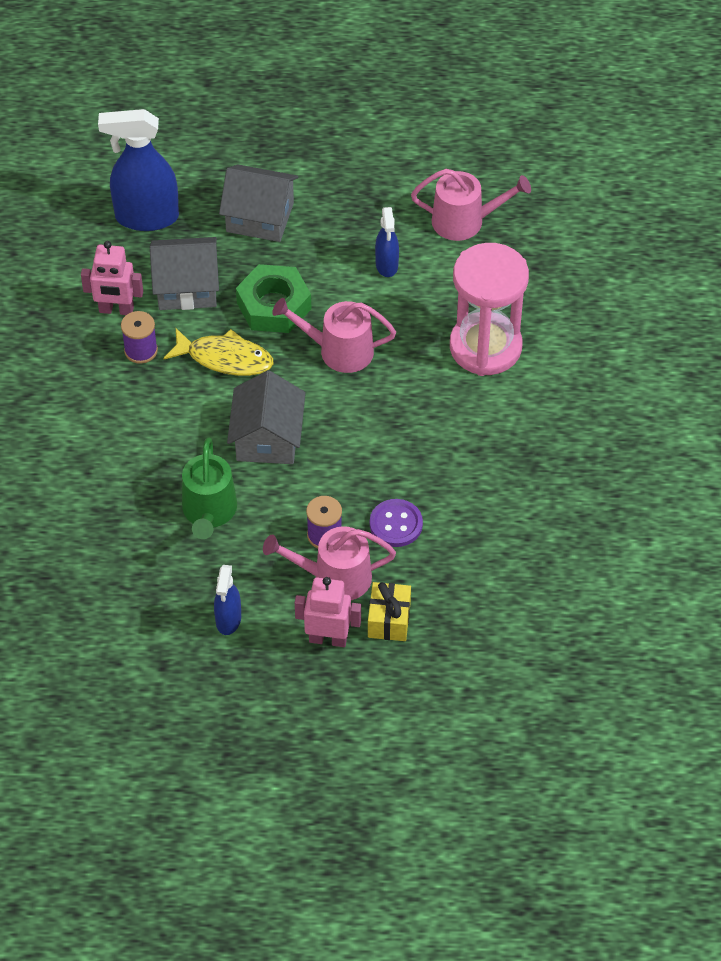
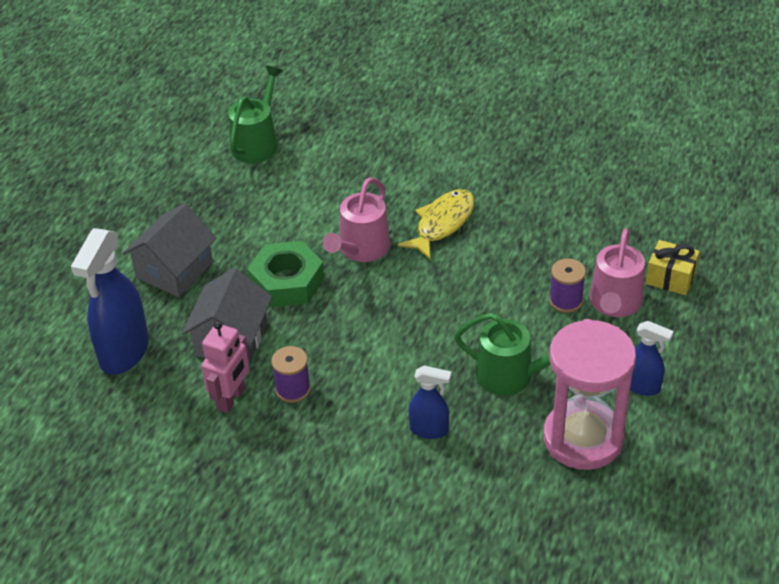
camera: 70 degrees left, 10 degrees down
(225, 358) = (333, 328): yellow fish -> yellow fish (442, 224)
(267, 438) = (441, 317): grey house -> none
(328, 639) = (680, 321): pink robot -> none
(387, 265) = (279, 199): blue spray bottle -> blue spray bottle (429, 430)
(396, 524) = (569, 253): purple button -> none
(464, 221) = (257, 143): pink watering can -> green watering can
(485, 347) = (400, 160): pink hourglass -> pink hourglass (583, 438)

